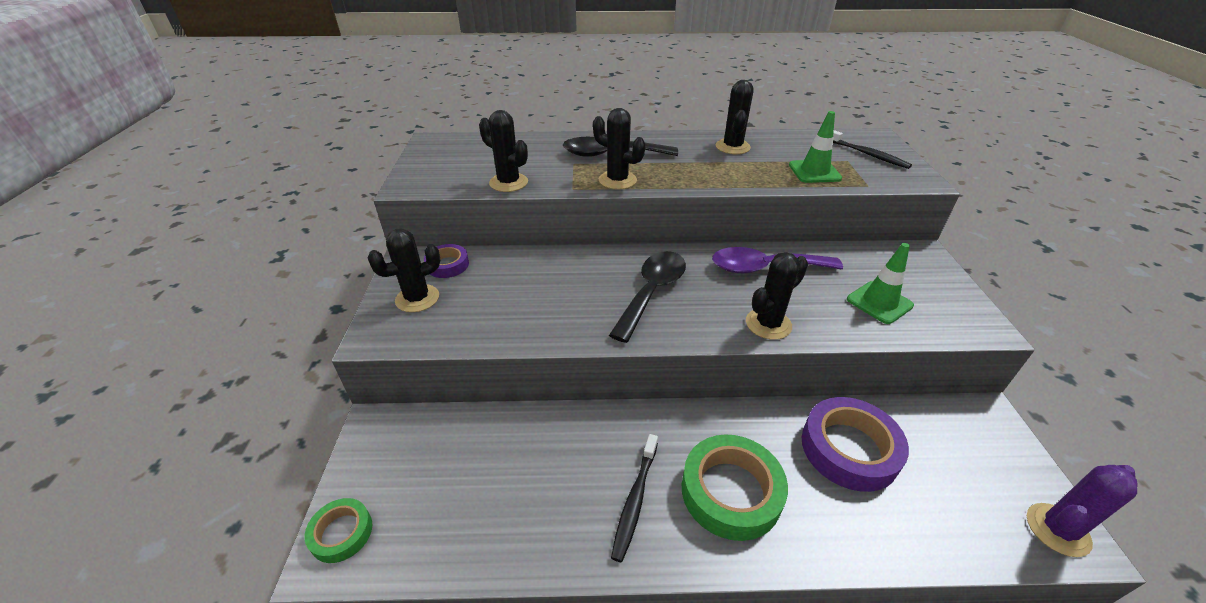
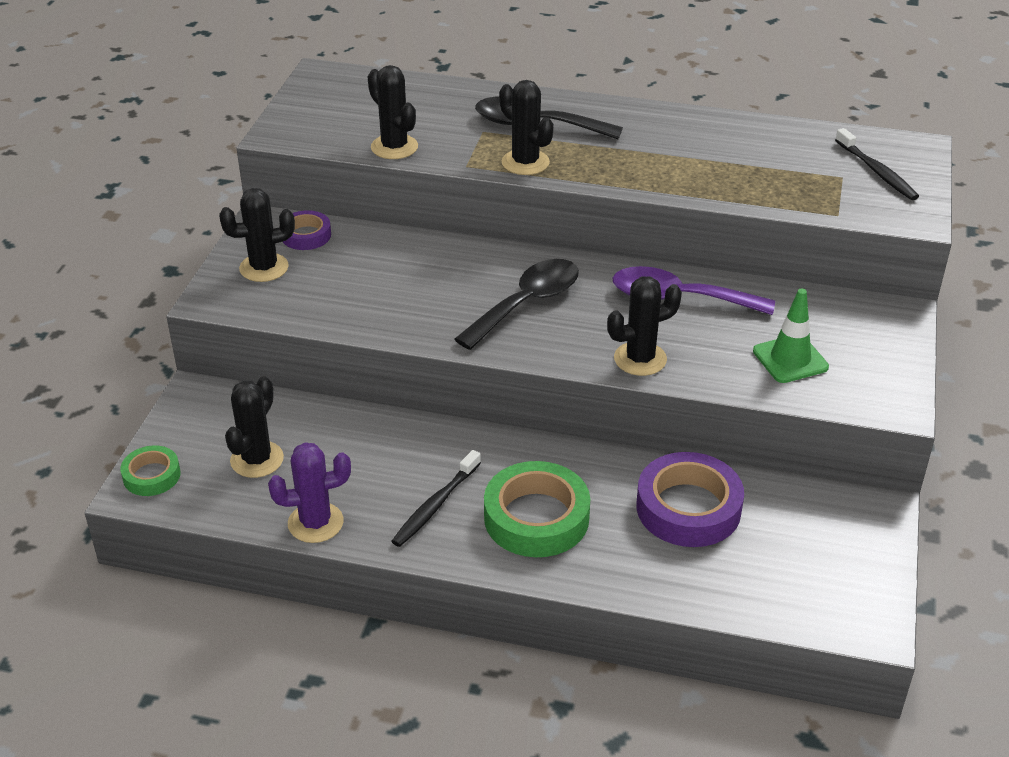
camera: 15 degrees right, 0 degrees up
(732, 147) = (701, 136): black cactus -> black cactus (257, 459)
(814, 172) = (783, 186): green traffic cone -> none
(1057, 530) = (859, 614): purple cactus -> purple cactus (315, 523)

